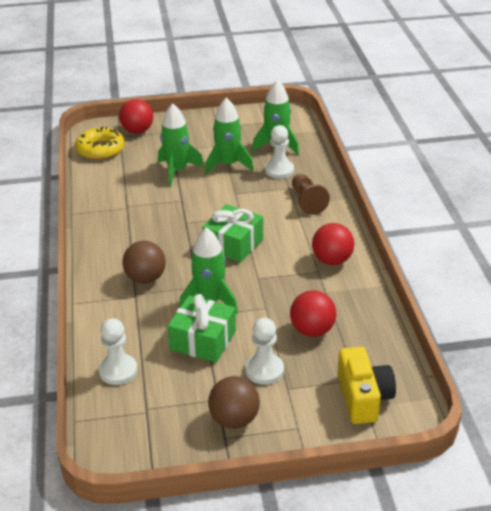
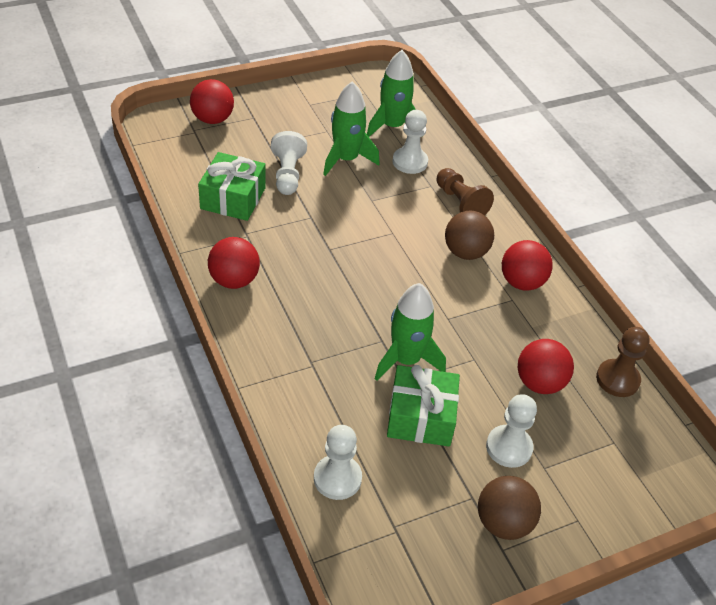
camera: 20 degrees left, 10 degrees up
(100, 149) = (176, 151): yellow donut -> none
(103, 235) = (234, 280): none -> red ball
(145, 278) = (315, 338): brown ball -> brown ball (465, 252)
(177, 171) = (288, 174): green rocket -> white pawn
(233, 244) = (399, 274): green gift -> green gift (233, 198)
(363, 397) = (632, 466): yellow camera -> none
(381, 336) = (617, 379): none -> brown pawn

